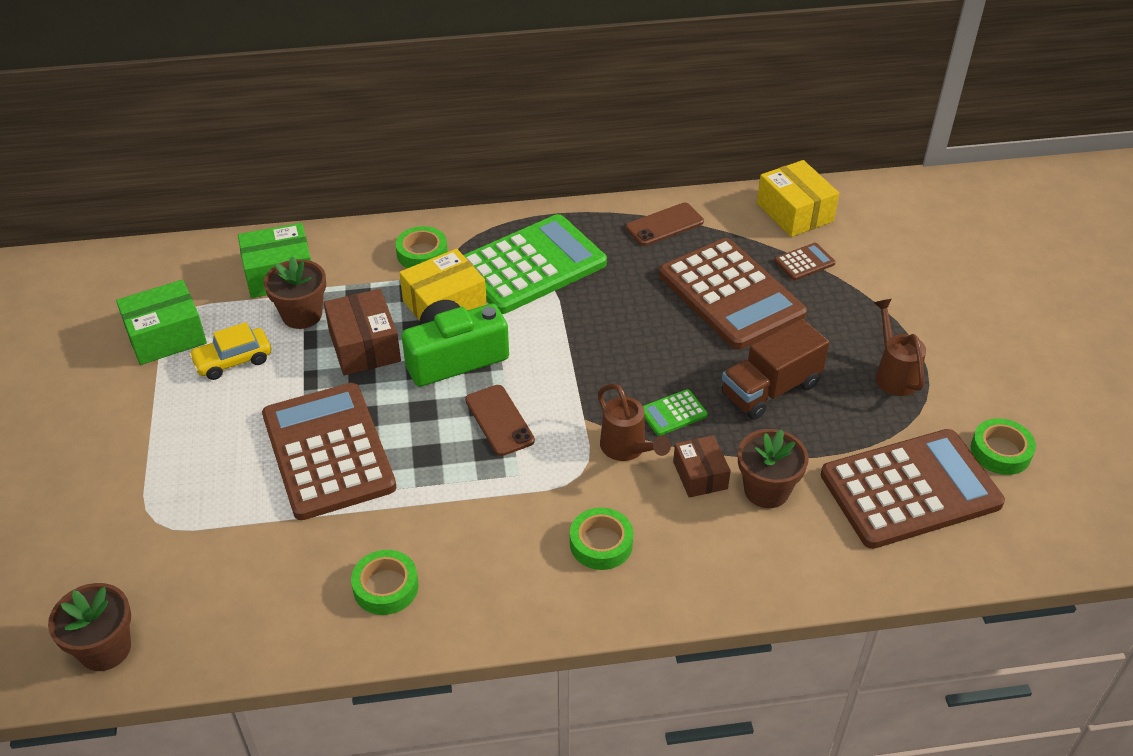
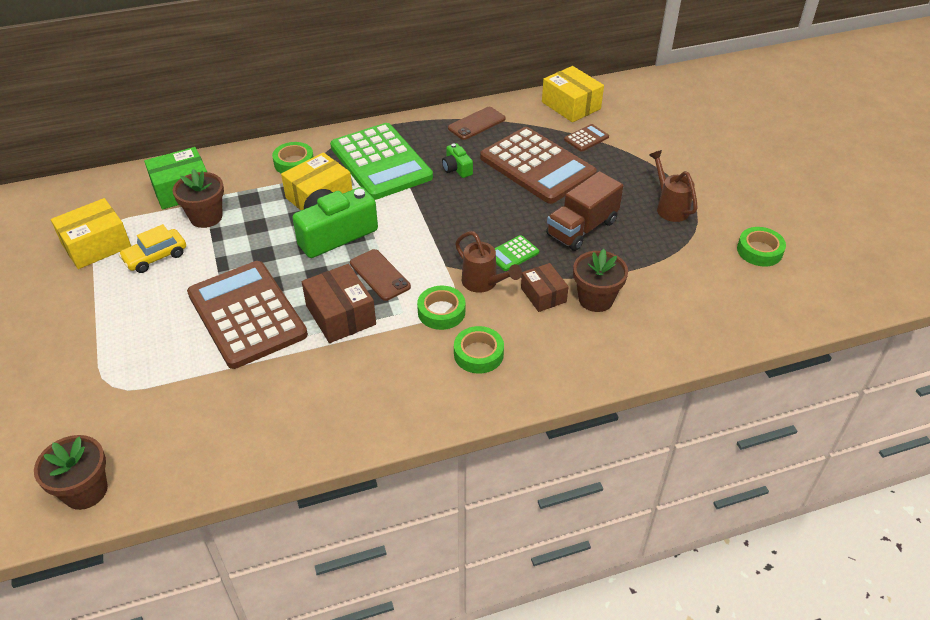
camera: 10 degrees left, 0 degrees up
(166, 336) = (96, 245): green box -> yellow box
(364, 346) = (261, 234): brown box -> brown box (340, 315)
(386, 587) = (314, 409): green tape -> green tape (441, 312)
(531, 265) = (381, 162): green calculator -> green calculator turned 105 degrees clockwise
(625, 285) = (457, 168): none -> green camera
(910, 489) = (701, 285): brown calculator -> none

